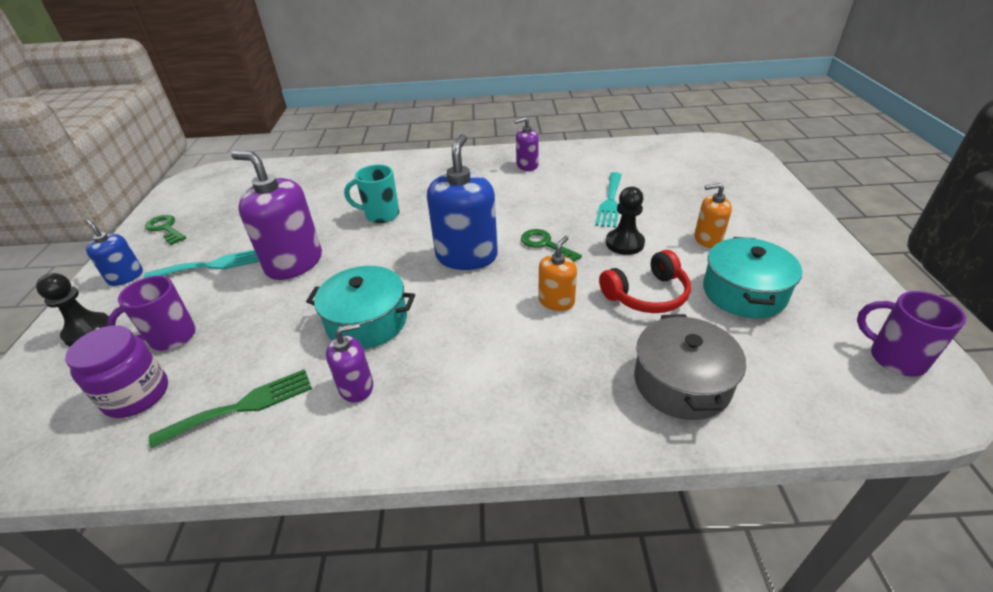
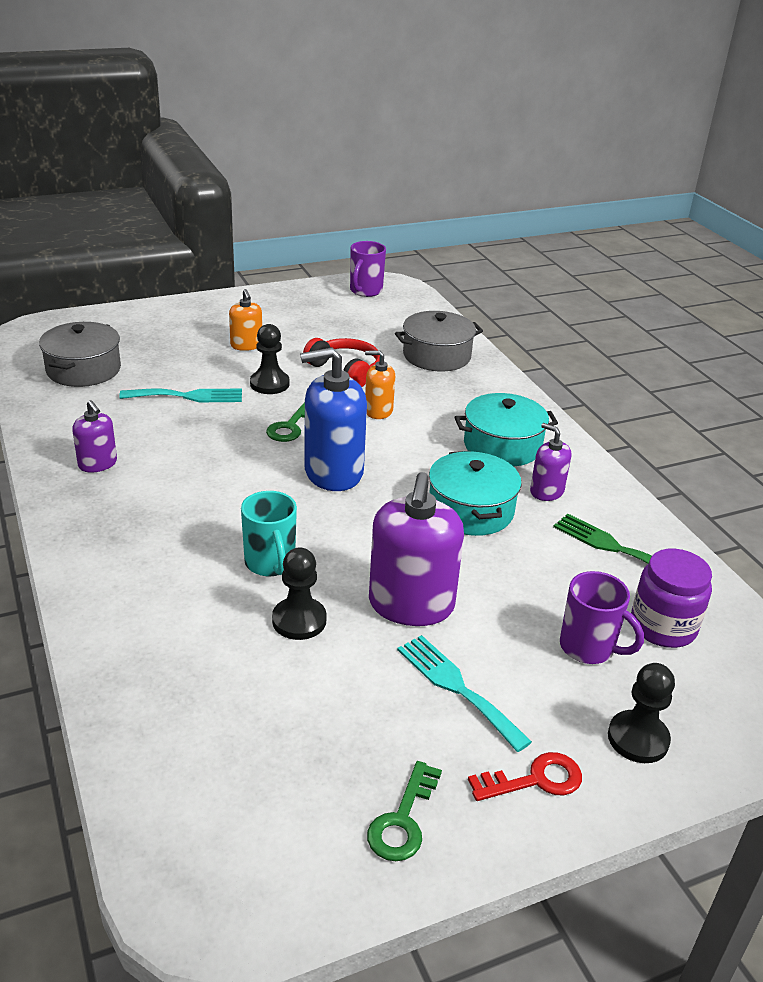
camera: 115 degrees left, 5 degrees down
(126, 277) = (535, 780): blue soap dispenser -> red key
(322, 218) = (299, 620): none -> black pawn
(661, 163) = (84, 370): none -> grey pot
(744, 292) = (320, 332): turquoise pot -> turquoise pot (502, 446)

